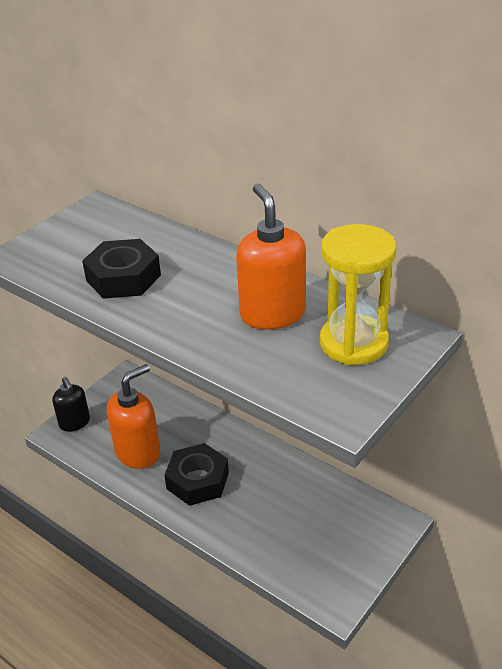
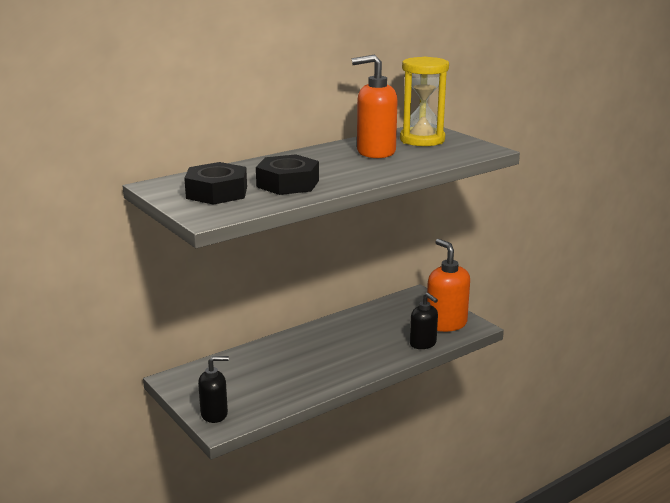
camera: 75 degrees left, 15 degrees down
(138, 452) = (281, 384): orange soap dispenser -> orange soap dispenser (446, 324)
(198, 480) = (334, 360): black nut -> black nut (217, 192)
(265, 554) = (423, 344): none -> black soap dispenser

